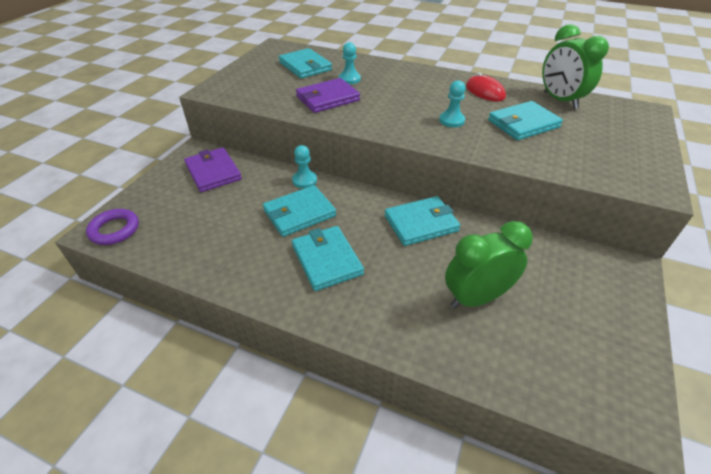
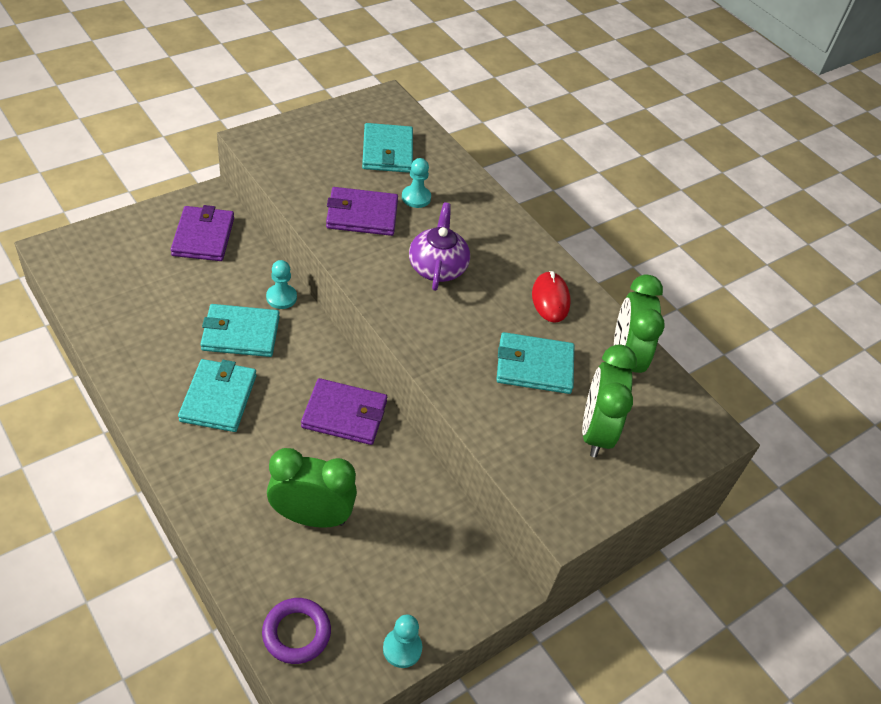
camera: 25 degrees right, 5 degrees up
(114, 230) = (68, 257): purple ring -> purple ring (296, 633)
(405, 104) = (437, 267): none -> purple teapot
(421, 223) = (345, 414): turquoise wallet -> purple wallet
(451, 120) = (460, 318): turquoise pawn -> turquoise pawn (402, 648)
(599, 138) = (595, 432): none -> green clock

